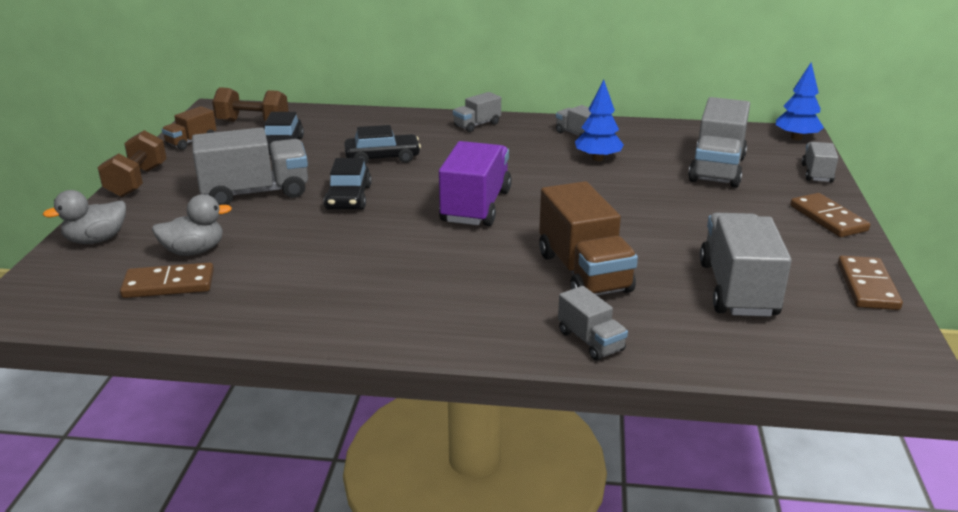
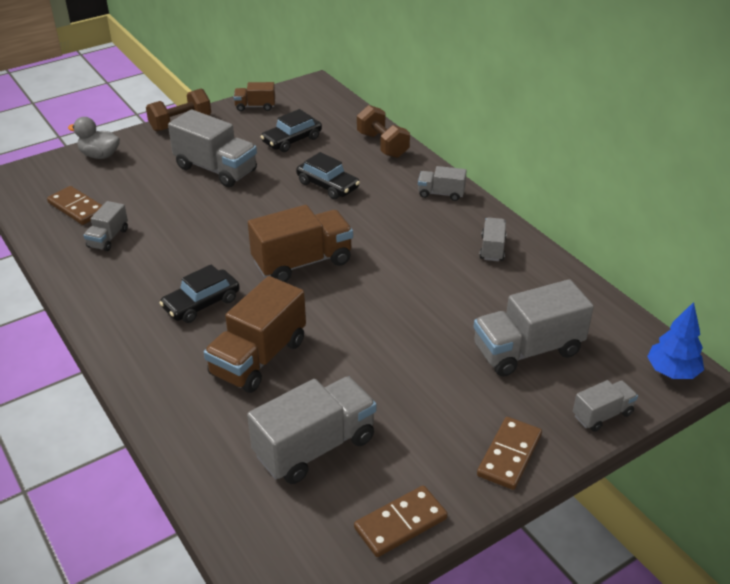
camera: 50 degrees right, 10 degrees up
(194, 251) = (121, 193): grey duck -> none
(253, 123) = (312, 109): brown dumbbell -> brown dumbbell (382, 145)
(348, 197) = (251, 205): black car -> black car (201, 303)
(475, 206) = (302, 262): purple truck -> brown truck
(590, 341) = (167, 403): grey truck -> grey truck (108, 238)
(598, 158) = (460, 278): blue tree -> none

